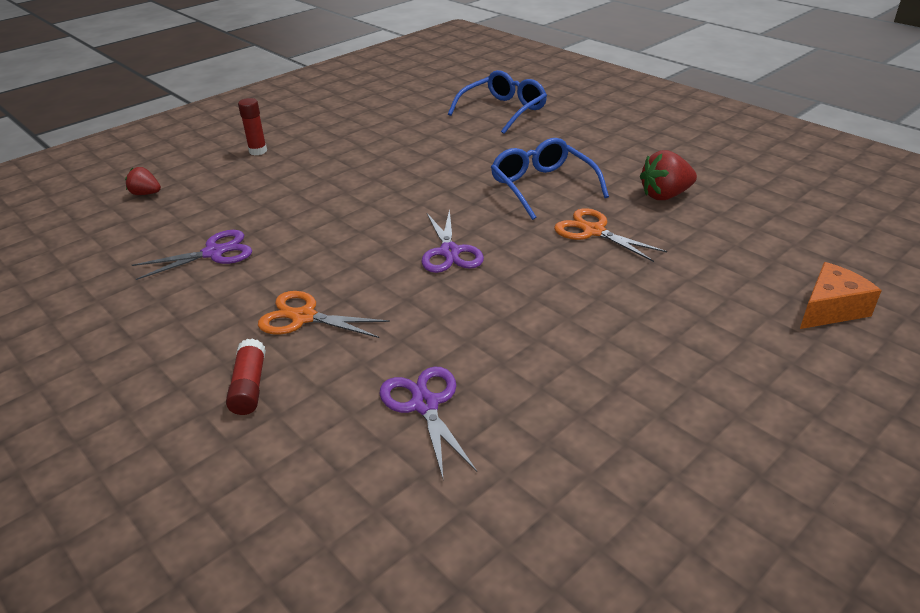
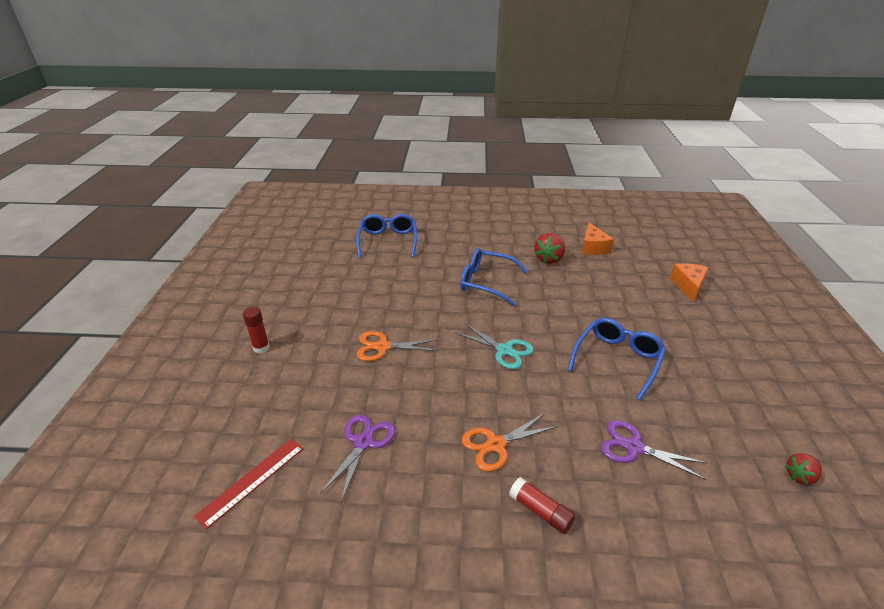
camera: 45 degrees left, 0 degrees up
(113, 233) = (252, 481): none -> red ruler
(146, 194) = (222, 432): red strawberry -> red strawberry (800, 476)
(450, 252) = (504, 350): purple scissors -> turquoise scissors
(560, 326) = (617, 360): none -> blue glasses
(593, 231) = (550, 297): orange scissors -> orange scissors (382, 347)
(755, 208) = (593, 247): none -> orange cheese

